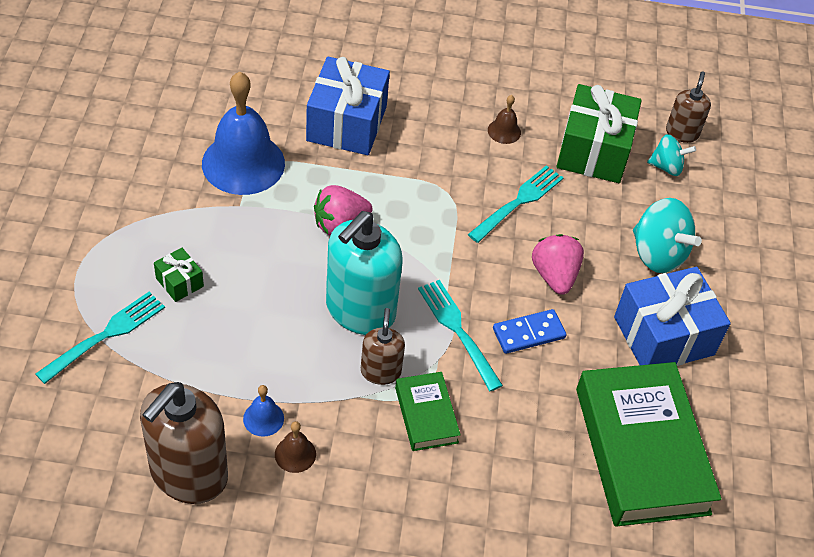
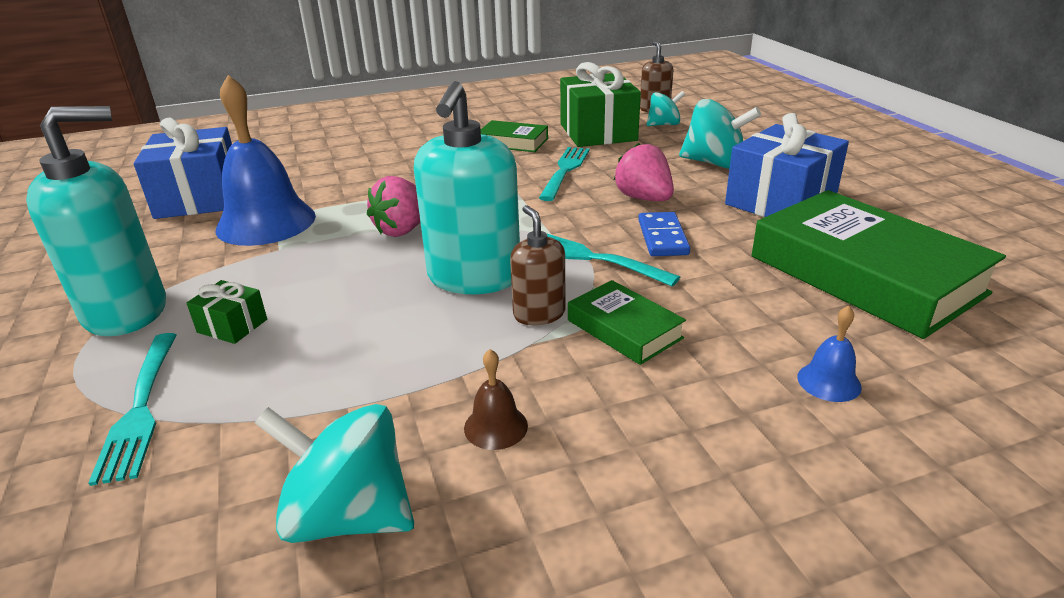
camera: 20 degrees left, 20 degrees down
(106, 335) = (141, 408): turquoise fork -> turquoise fork turned 150 degrees clockwise
(118, 232) = (126, 311): none -> turquoise soap dispenser
(188, 474) = (349, 515): brown soap dispenser -> turquoise spinning top
(263, 418) = (425, 407): blue bell -> blue bell (829, 382)
(346, 123) = (362, 174): blue gift -> blue gift (199, 198)
(504, 131) = (513, 142): brown bell -> green book
(528, 333) = (662, 237): blue domino -> blue domino turned 45 degrees counterclockwise

